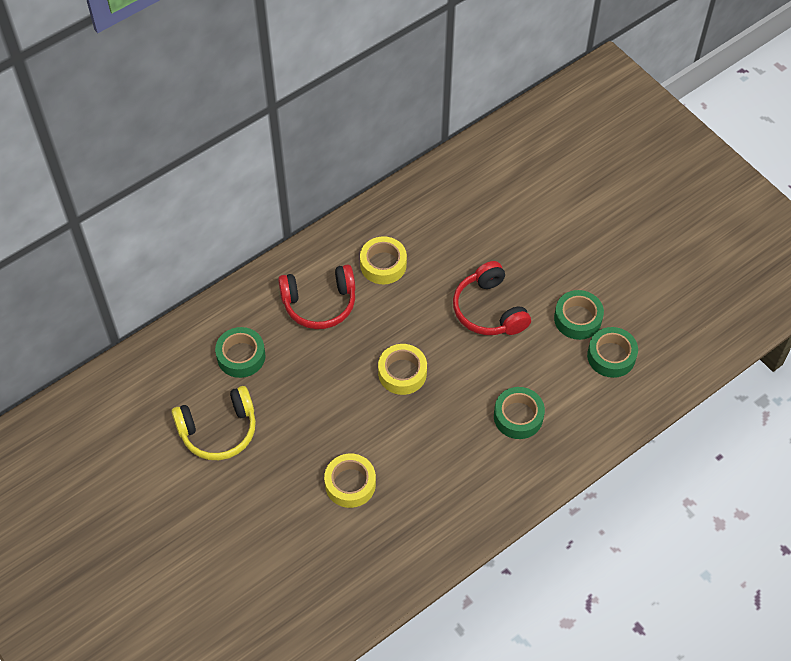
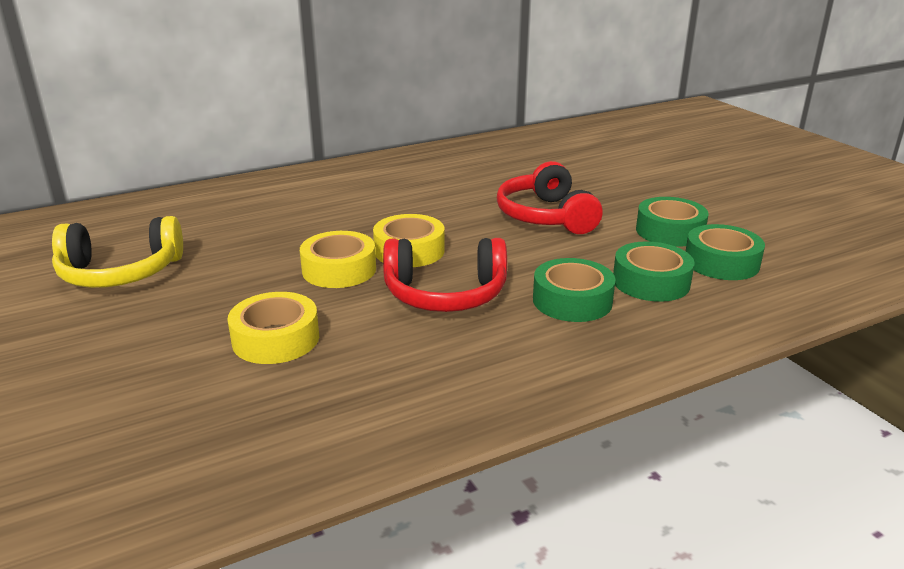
camera: 10 degrees right, 30 degrees down
(241, 356) = (202, 222): green tape -> green tape (651, 282)
(319, 303) = (328, 196): red headphones -> red headphones (445, 294)
(383, 264) = (420, 180): yellow tape -> yellow tape (339, 269)

